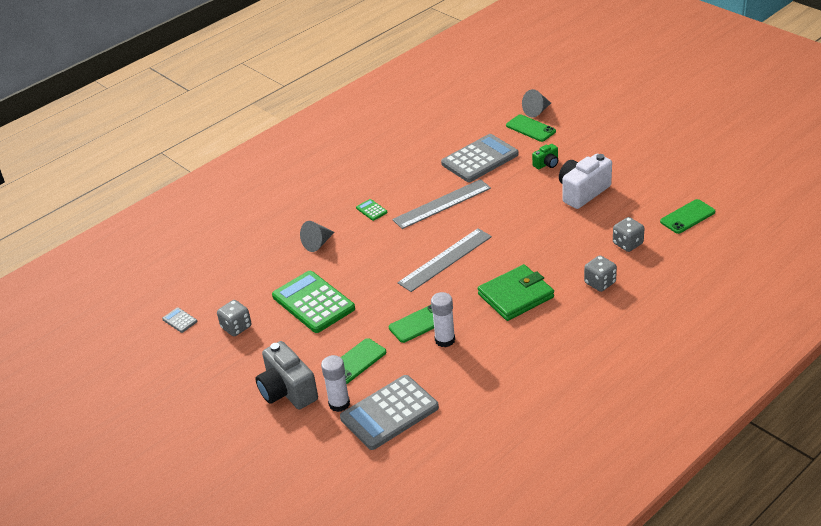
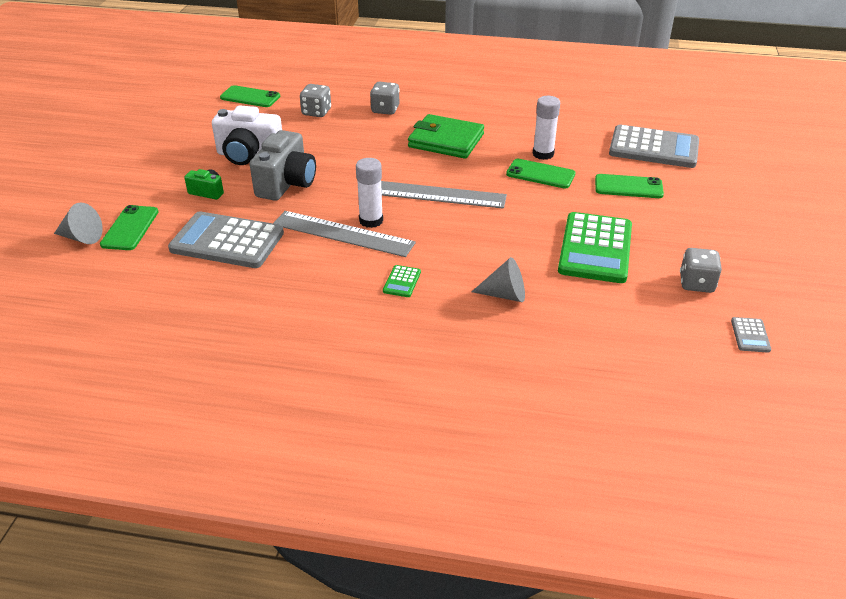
camera: 130 degrees left, 0 degrees up
(287, 391) = (713, 207): grey camera -> grey camera (286, 184)
(339, 404) = (682, 174): white glue stick -> white glue stick (371, 221)

